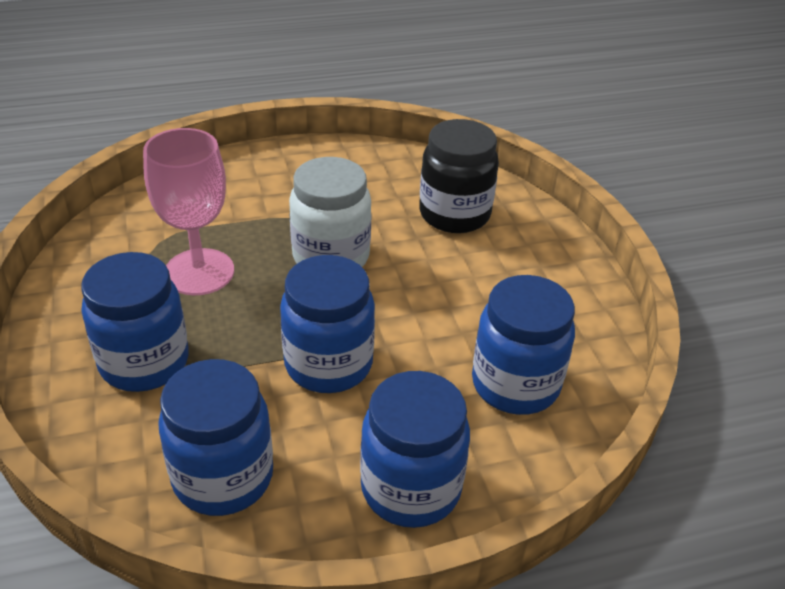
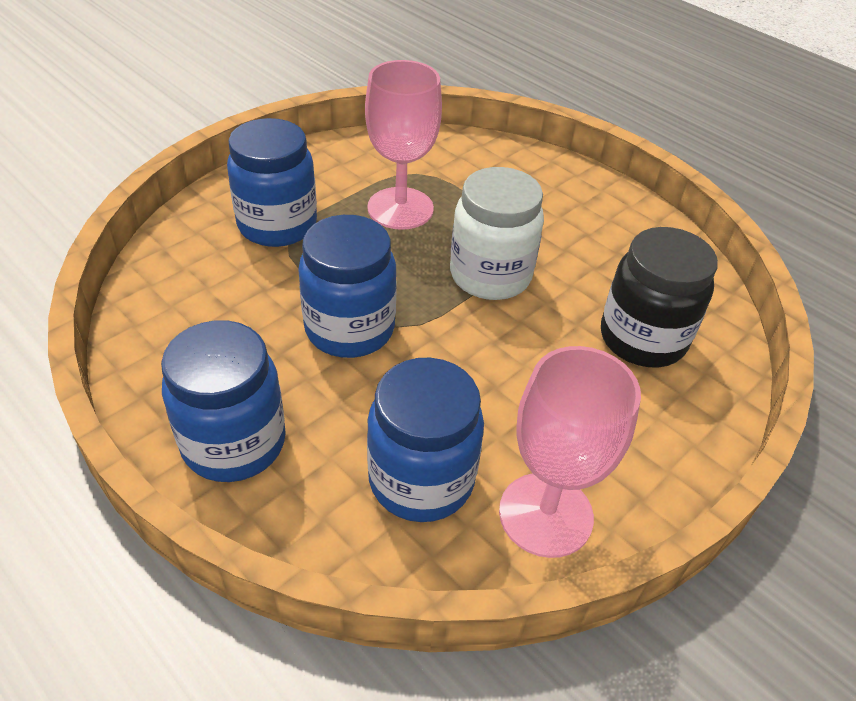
camera: 60 degrees right, 5 degrees up
(223, 477) = (184, 317): blue jar -> none
(578, 333) = (545, 514): none -> pink goblet

